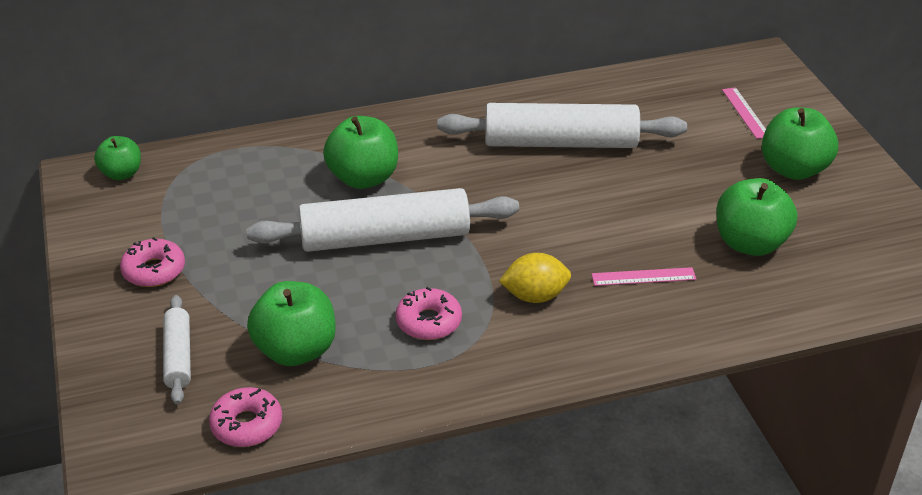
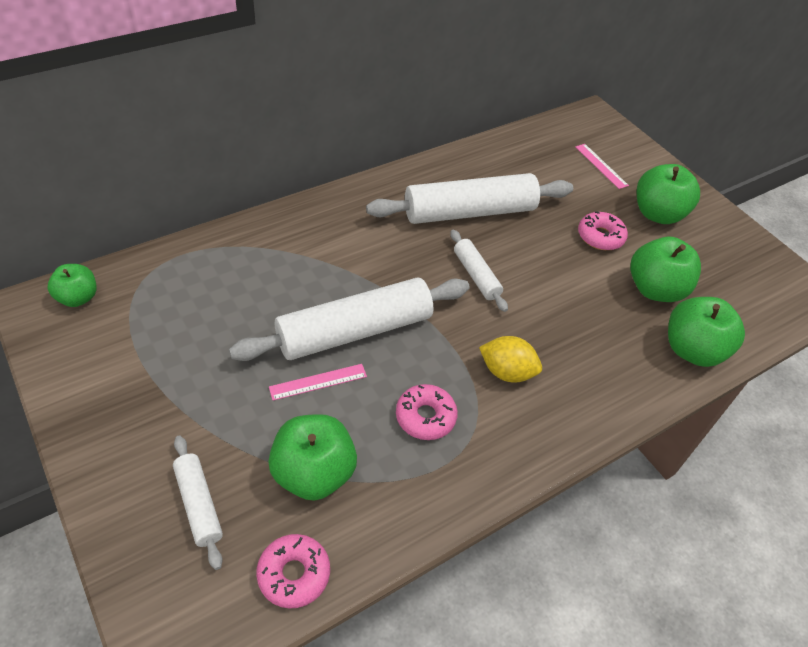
camera: 20 degrees left, 10 degrees up
(154, 270) = (143, 405): pink donut -> pink donut (600, 237)
(363, 178) = (314, 270): green apple -> green apple (692, 350)
(535, 296) = (506, 372): yellow lemon -> yellow lemon turned 45 degrees clockwise
(541, 204) = (476, 275): none -> white rolling pin
(643, 277) = (587, 336): pink ruler -> pink ruler (318, 382)

